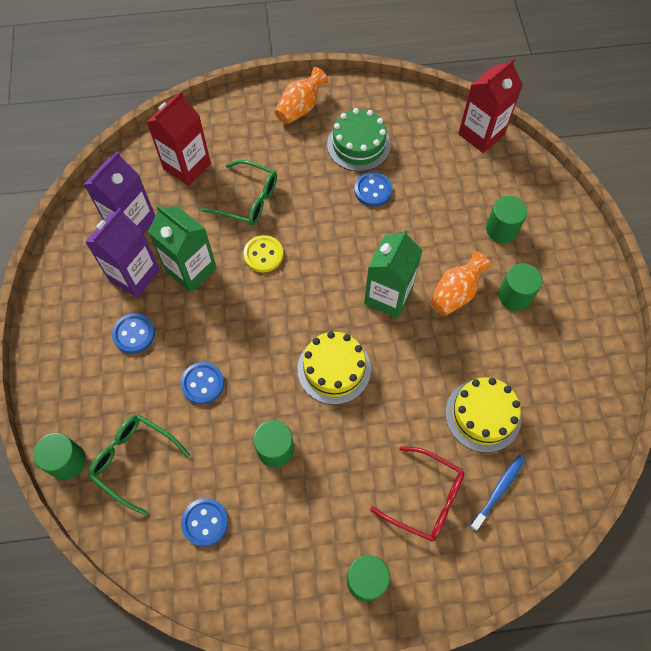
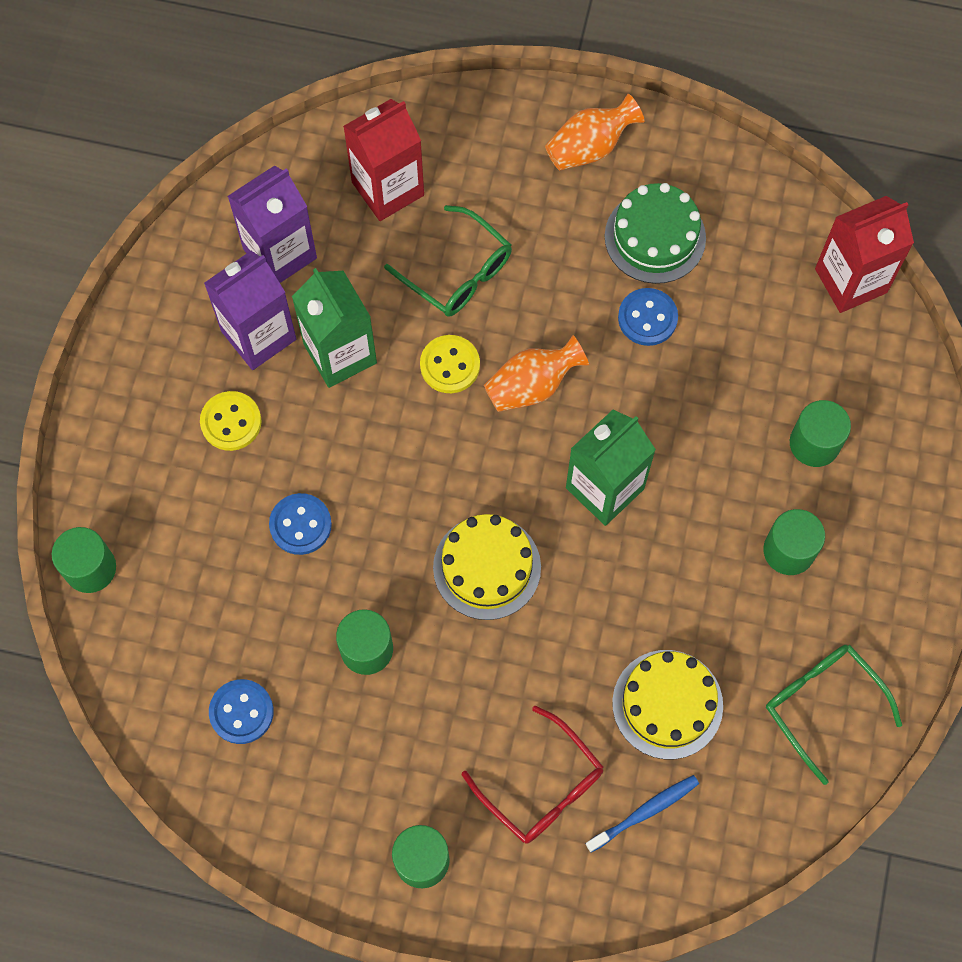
camera: 20 degrees right, 5 degrees up
(134, 334) = (231, 422): blue button -> yellow button
(134, 460) = (176, 597): green glasses -> green glasses (822, 704)
(455, 293) = (703, 517): orange vase -> orange vase (532, 385)

